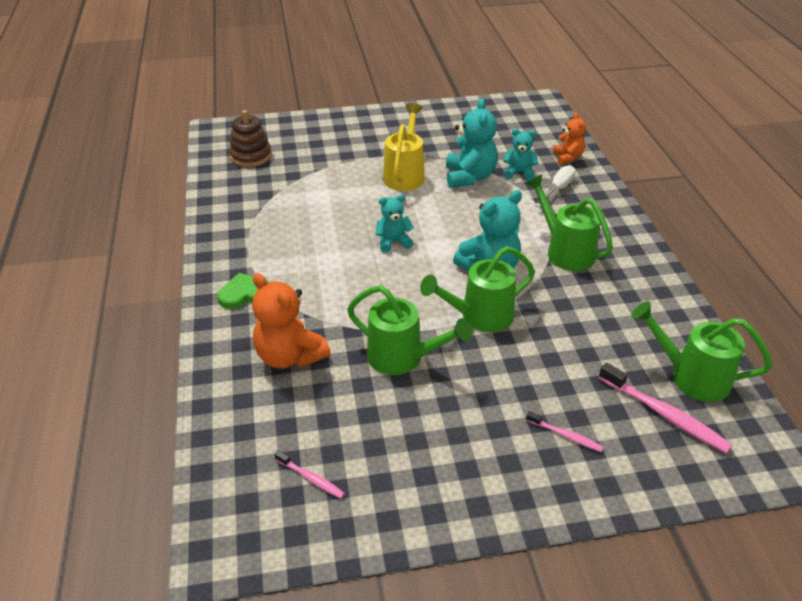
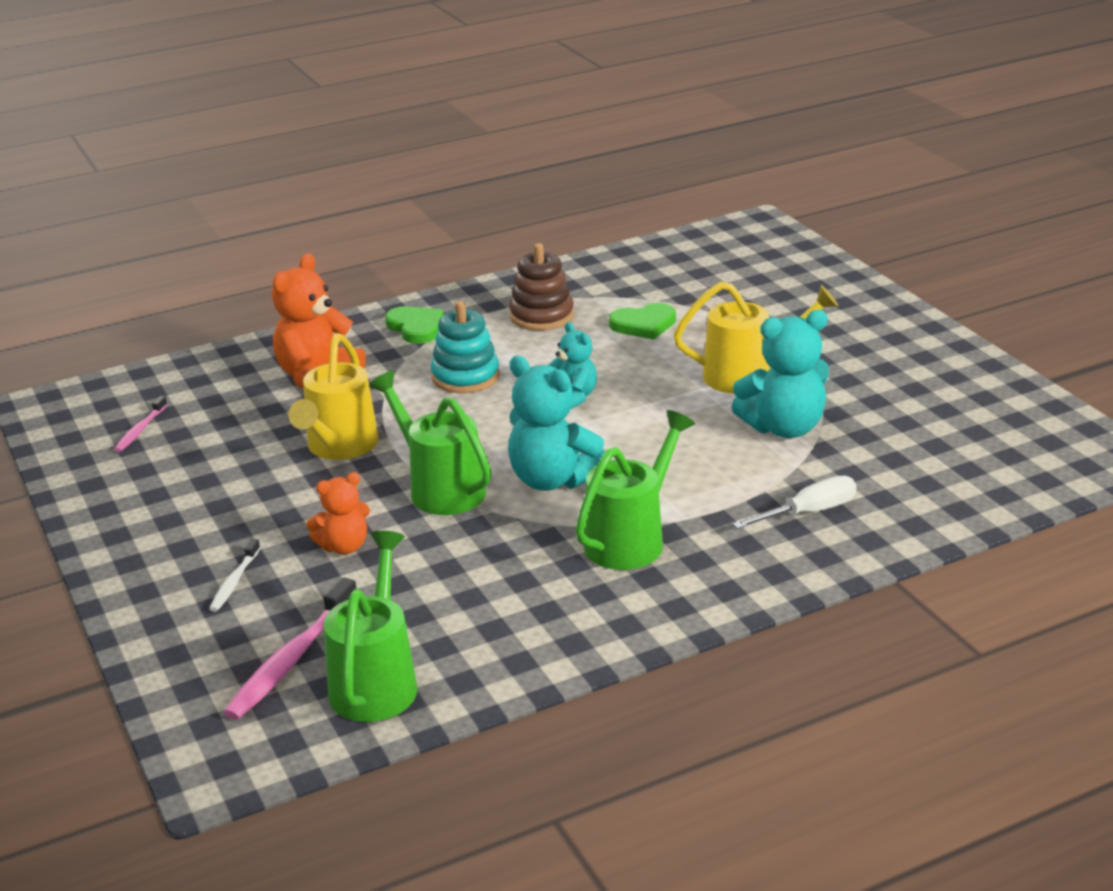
camera: 75 degrees right, 10 degrees down
(251, 156) = (710, 261): brown stacking toy -> brown stacking toy (541, 316)
(316, 197) = (643, 324): none -> green heart
(336, 282) = (465, 377): none -> turquoise stacking toy
(402, 358) = (339, 447): green watering can -> yellow watering can
(519, 173) = (833, 469): turquoise teddy bear -> none
(557, 189) = (809, 512): white screwdriver -> white screwdriver turned 45 degrees counterclockwise
(565, 435) = (234, 582): pink toothbrush -> white toothbrush
(567, 158) = (924, 511): orange teddy bear -> orange teddy bear (344, 546)

